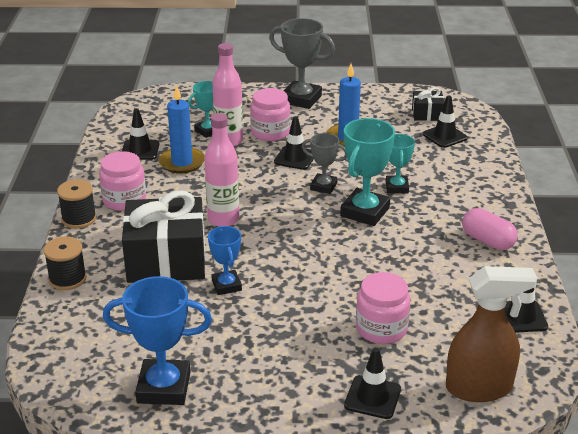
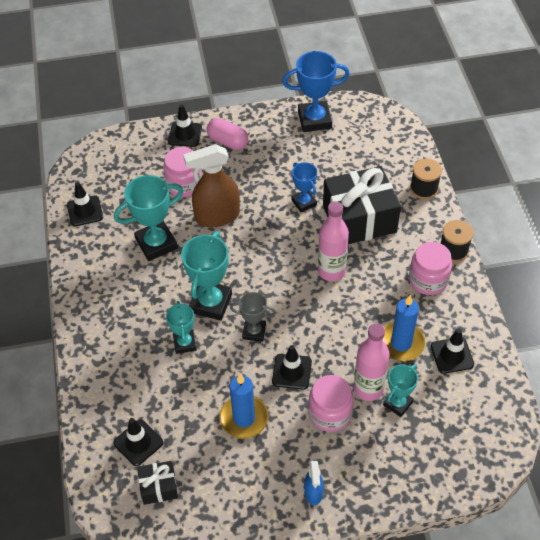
camera: 170 degrees right, 20 degrees up
(301, 99) = (313, 492): grey trophy -> blue spray bottle
(423, 270) = (156, 244): none -> turquoise trophy
(479, 388) = (118, 151): brown spray bottle -> brown spray bottle (217, 216)
(487, 241) = (103, 285): pink capsule -> pink capsule (228, 142)

